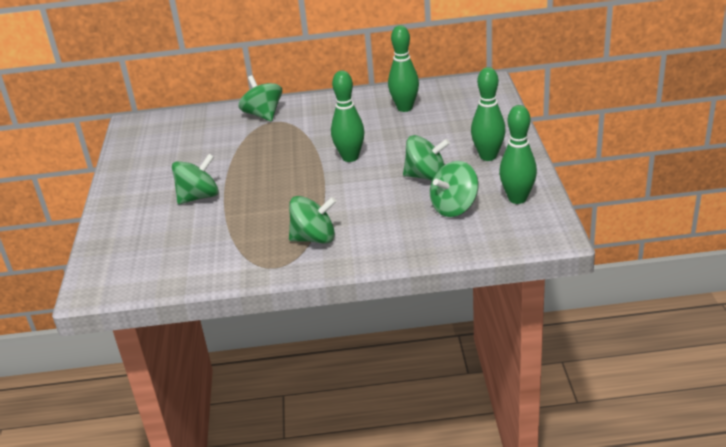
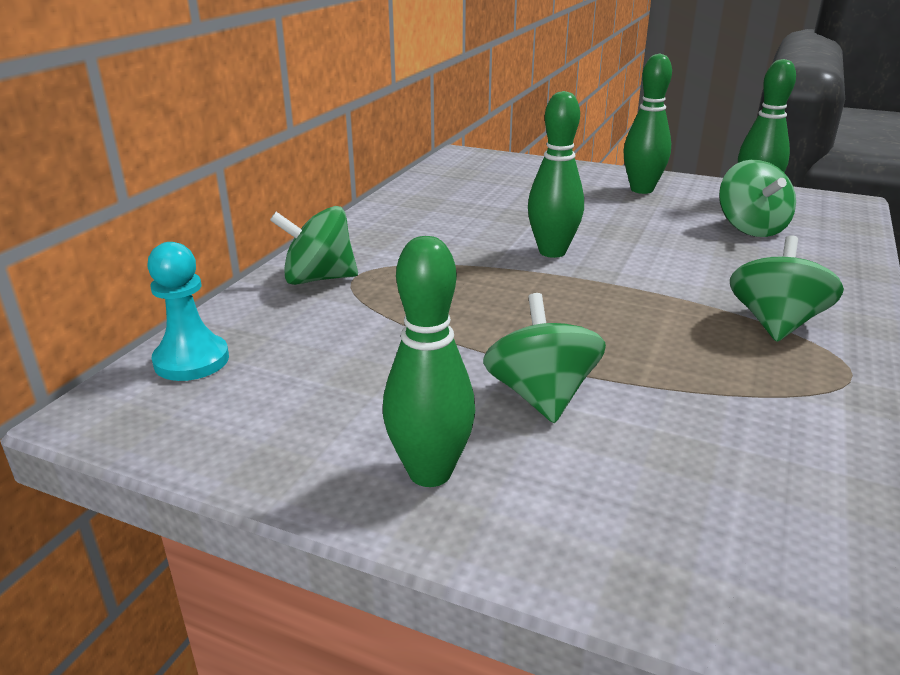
camera: 65 degrees left, 5 degrees down
(174, 121) = (191, 360): none -> turquoise pawn
(405, 108) = (459, 197): green bowling pin -> green bowling pin (430, 472)
(426, 176) = (657, 224): green spinning top -> none

